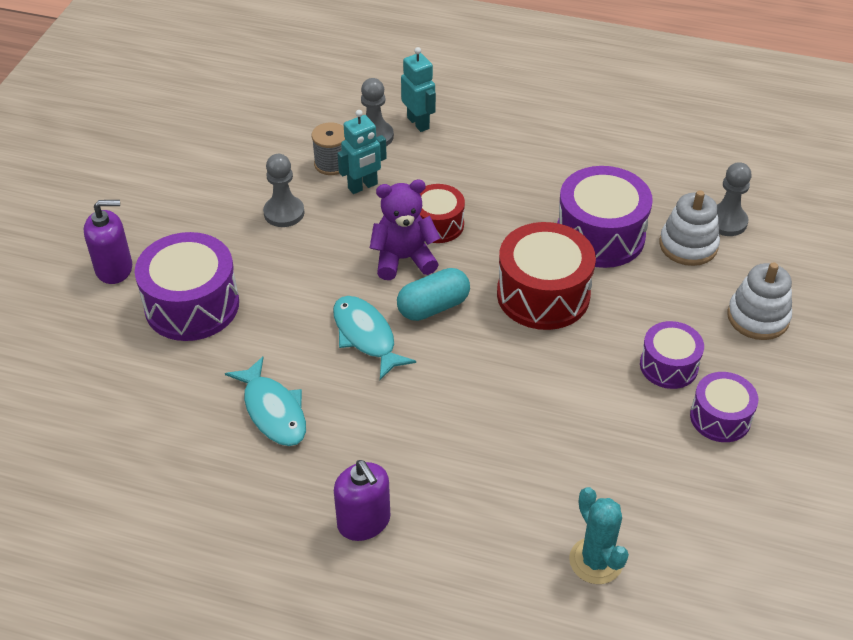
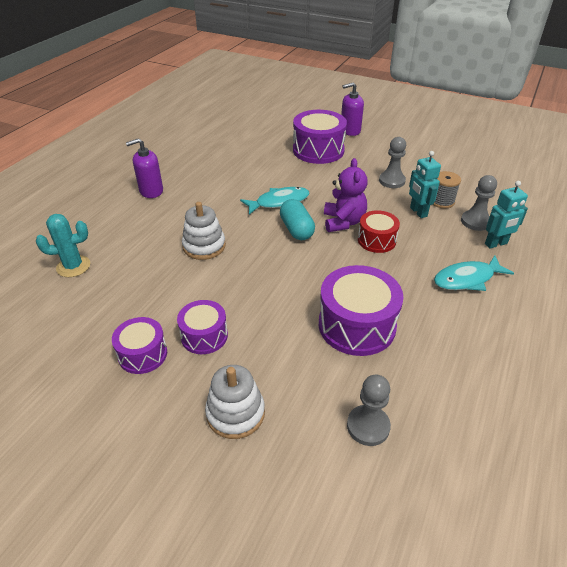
camera: 100 degrees right, 5 degrees down
(114, 268) = (350, 130): purple soap dispenser -> purple soap dispenser turned 75 degrees clockwise
(273, 411) = (235, 170): turquoise fish -> turquoise fish (467, 279)
(543, 294) = (296, 281): red drum -> none
(688, 245) = (337, 384): white stacking toy -> white stacking toy (204, 246)

